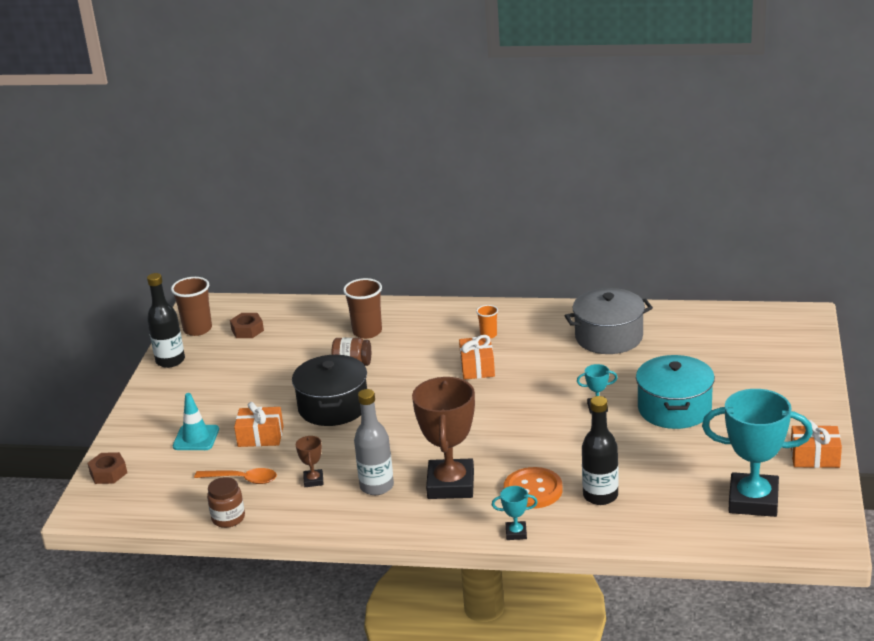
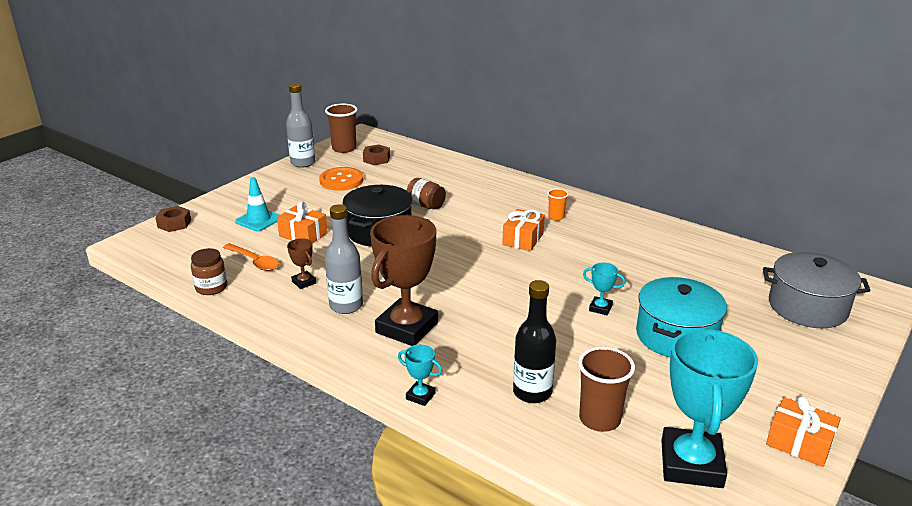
camera: 25 degrees right, 0 degrees up
(170, 361) = (303, 163): black bottle -> grey bottle
(313, 480) = (304, 282): brown trophy -> brown trophy turned 60 degrees counterclockwise
(367, 332) = (461, 186): brown cup -> brown cup (599, 419)
(533, 490) = (474, 361): orange button -> orange button (341, 180)
(609, 337) = (662, 252): grey pot -> grey pot (807, 307)
(753, 500) = (691, 464): turquoise trophy -> turquoise trophy turned 60 degrees clockwise

